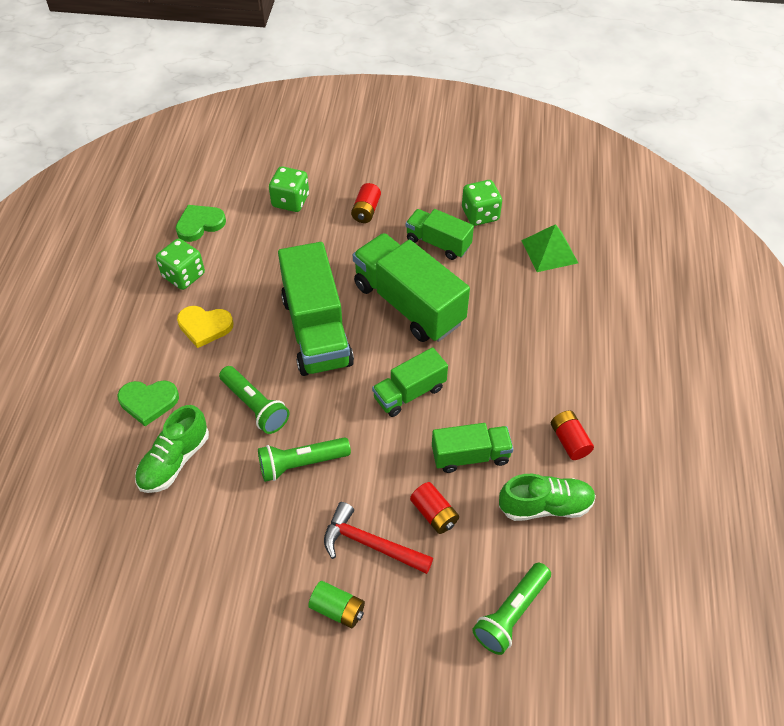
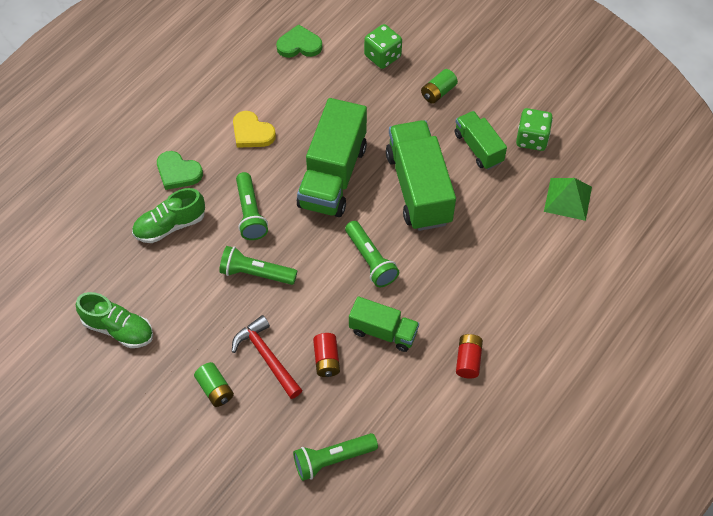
camera: 30 degrees right, 5 degrees up
(184, 275) = (261, 83): green dice -> none
(366, 211) = (438, 92): red battery -> green battery
(409, 393) = (370, 260): green truck -> green flashlight
(545, 506) = (413, 398): green shoe -> green shoe (118, 329)

